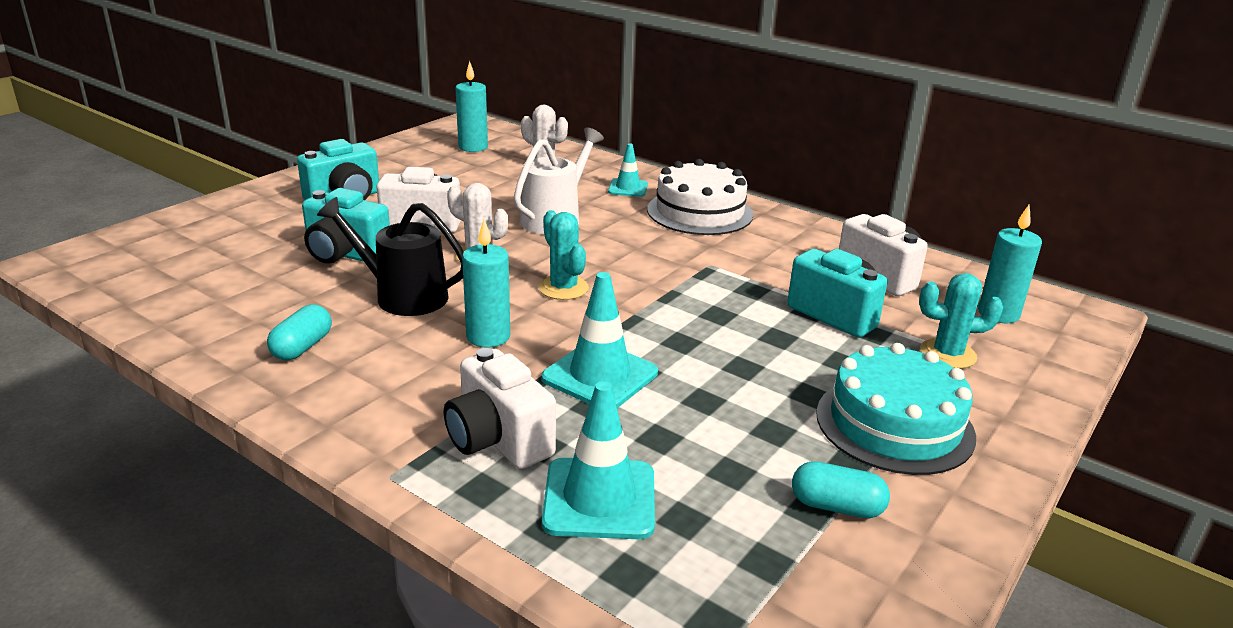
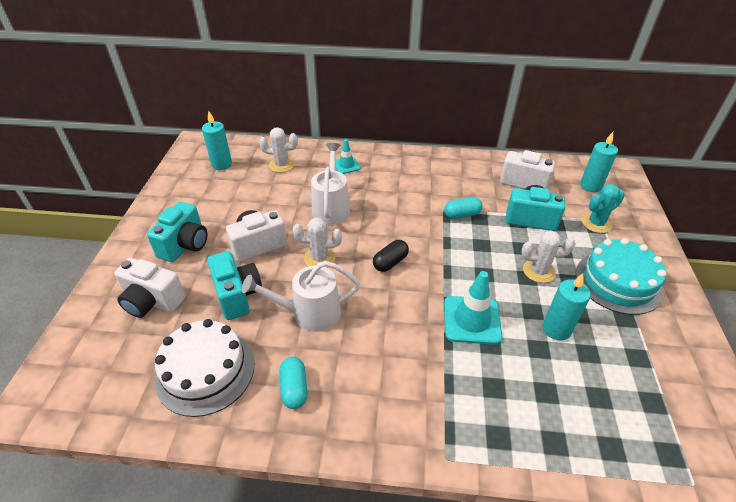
camera: 30 degrees left, 15 degrees up
(345, 254) = (237, 295): turquoise camera -> turquoise camera turned 105 degrees counterclockwise
(403, 296) = (309, 313): black watering can -> white watering can
(488, 337) = (389, 321): turquoise candle -> turquoise candle (556, 329)
(498, 440) = (471, 397): white camera -> white camera (152, 301)
(563, 288) = (390, 262): turquoise cactus -> black capsule
(599, 499) = (554, 408): turquoise traffic cone -> none
(699, 212) = (401, 169): white cake -> white cake (205, 371)
(771, 368) = (539, 271): none -> white cactus
(836, 506) = (645, 349): turquoise capsule -> turquoise capsule (462, 215)

